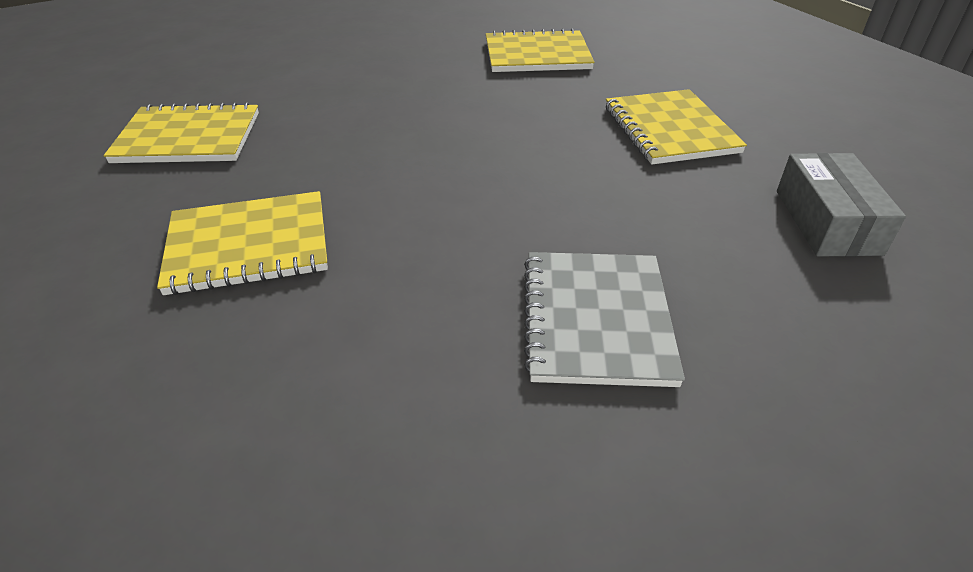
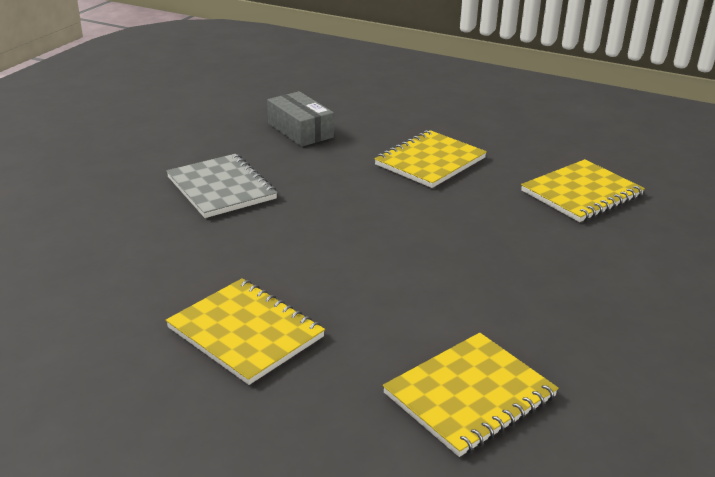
camera: 145 degrees right, 10 degrees down
(827, 222) = (90, 286): grey box -> grey box (300, 130)

